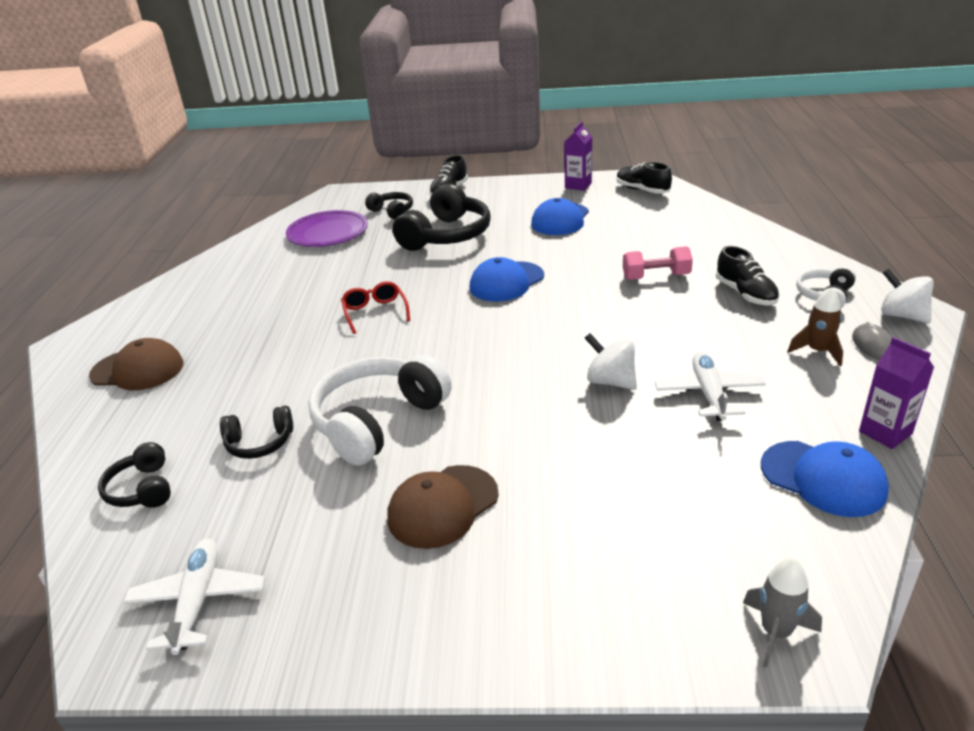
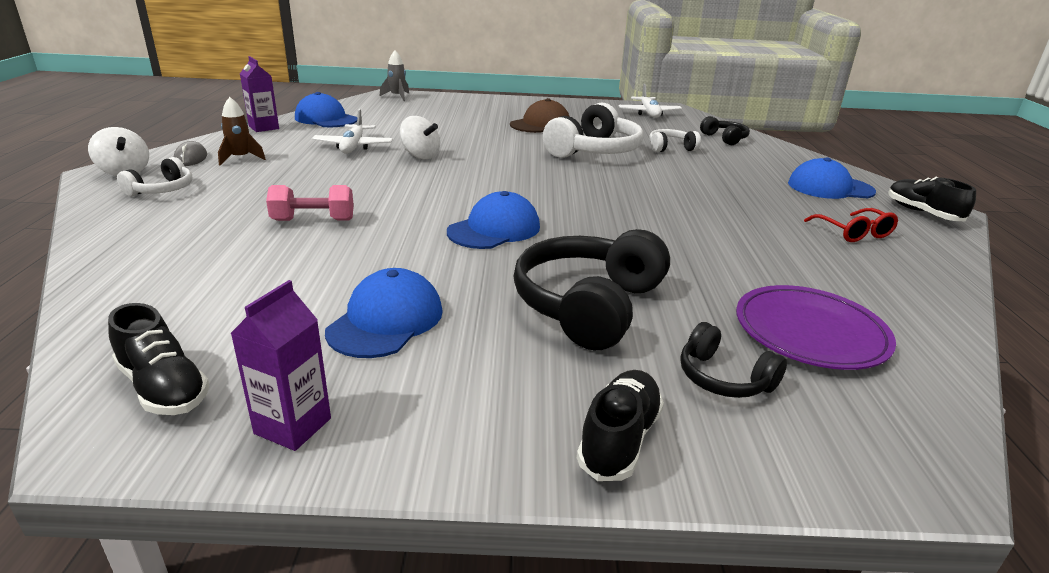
camera: 175 degrees right, 5 degrees down
(137, 370) = (830, 188): brown cap -> blue cap
(260, 443) = (670, 148): black headphones -> white headphones
(375, 312) = (640, 212): red glasses -> red glasses (854, 233)
(745, 294) = (238, 197): black shoe -> black shoe (922, 213)

